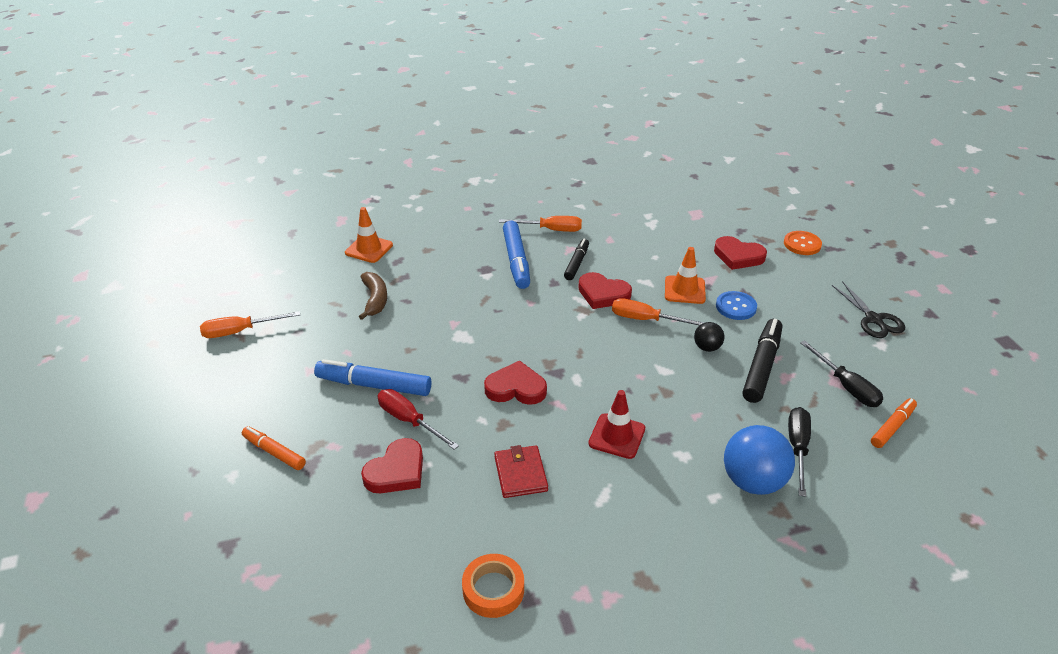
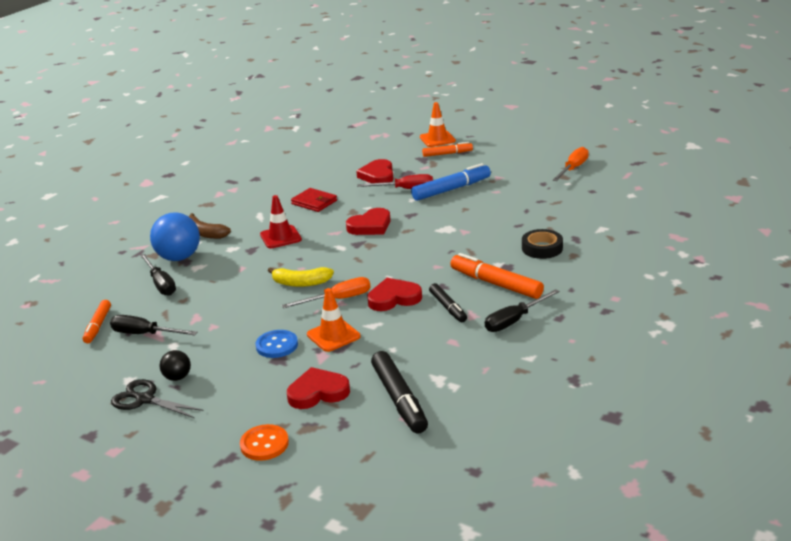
camera: 140 degrees right, 10 degrees down
(369, 249) = (611, 233): orange traffic cone -> orange traffic cone (437, 139)
(375, 299) = (538, 215): brown banana -> brown banana (205, 233)
(434, 268) = (542, 248): none -> black tape
(493, 589) = (275, 173): orange tape -> none
(516, 261) = (496, 284): blue marker -> orange marker
(551, 230) = (514, 321): orange screwdriver -> black screwdriver
(658, 357) = (301, 283): none -> yellow banana
(707, 347) = (272, 306): black ball -> black ball (177, 377)
(761, 366) = (219, 315): black marker -> black marker (399, 399)

